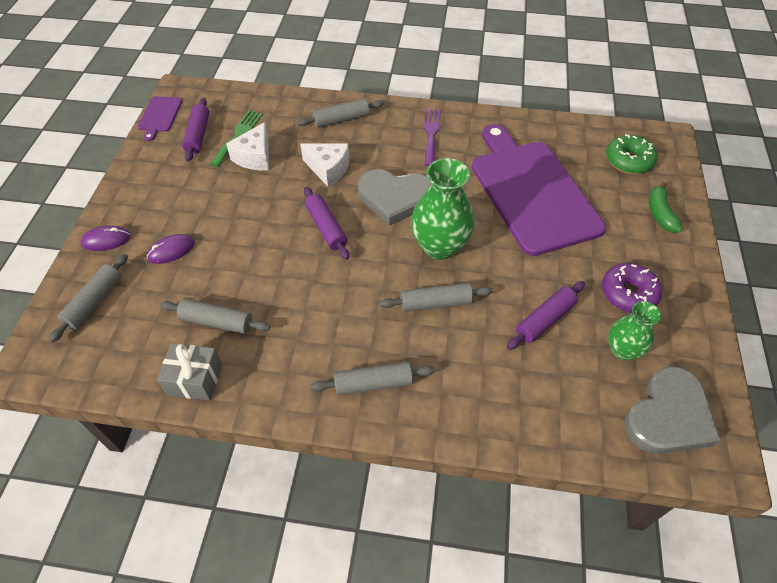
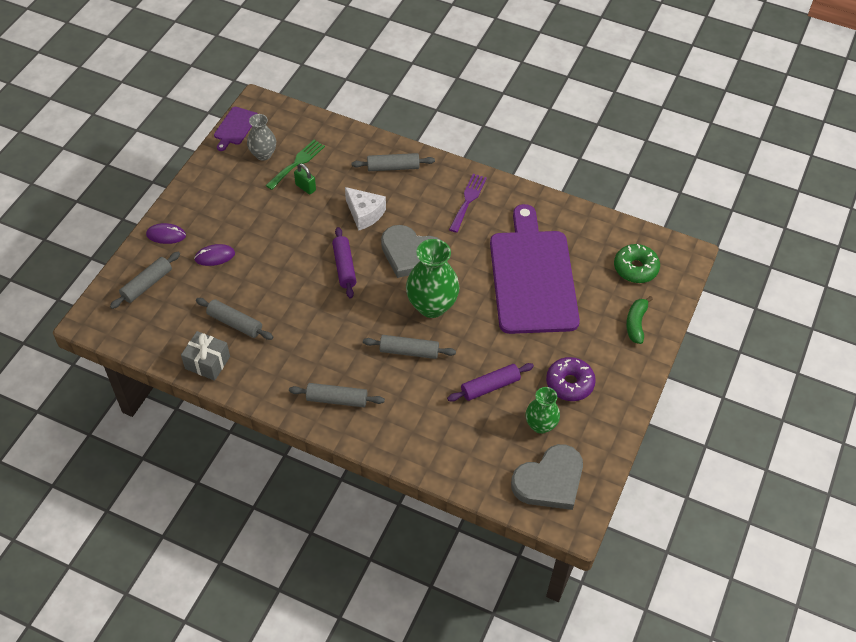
camera: 15 degrees right, 0 degrees up
(198, 135) = (263, 154): purple rolling pin -> grey vase
(255, 157) = (305, 187): white cheese -> green padlock

